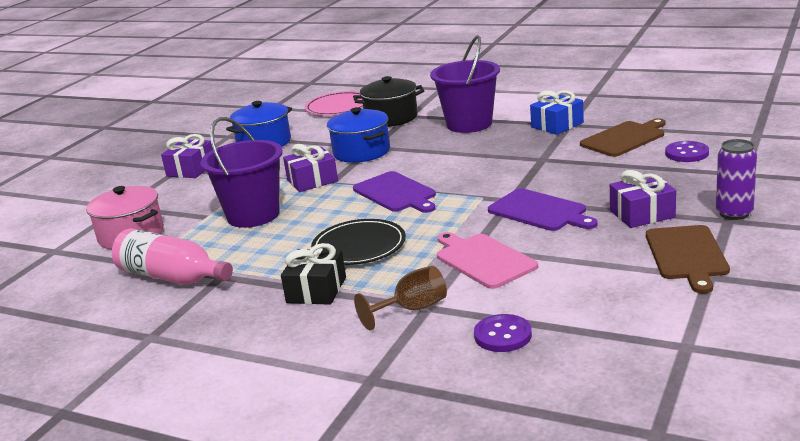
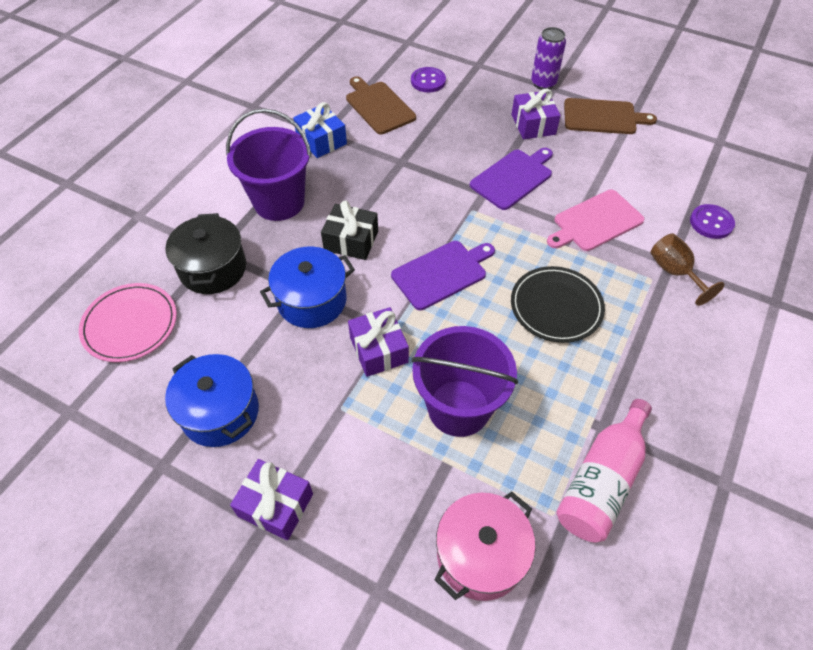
camera: 90 degrees left, 30 degrees up
(316, 290) = (638, 340): black gift -> black gift (351, 241)

